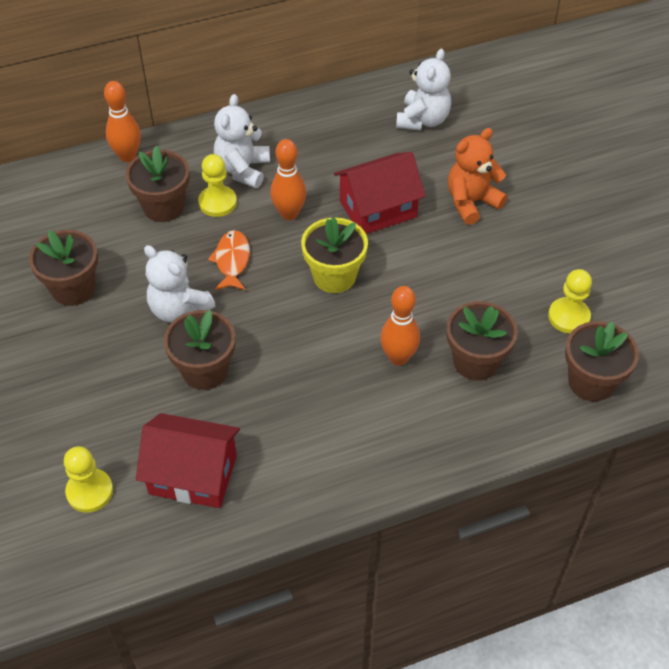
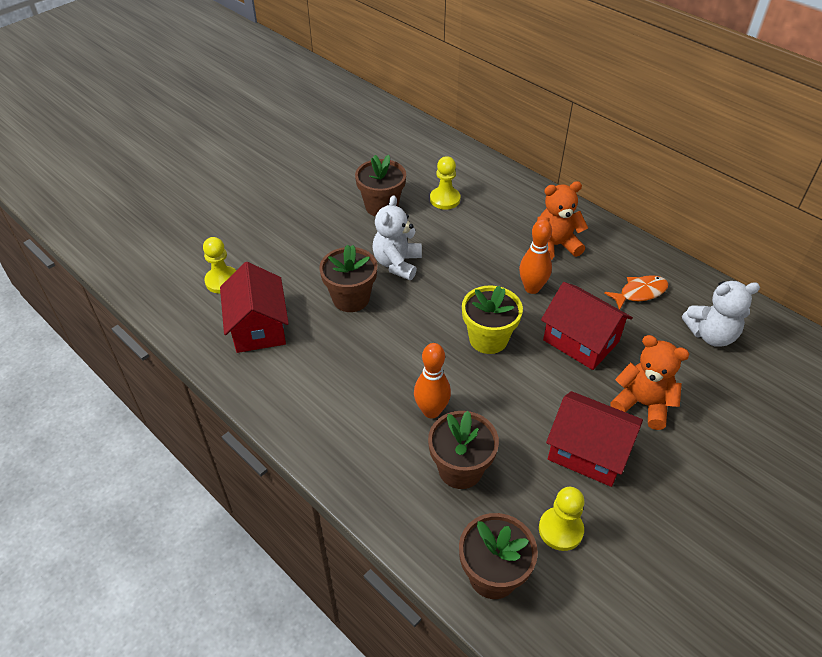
camera: 65 degrees right, 5 degrees down
(127, 156) = (517, 183): orange bowling pin -> none
(163, 207) = (485, 219): brown flower pot -> none
(217, 202) = (511, 244): yellow pawn -> yellow pawn (445, 199)
(232, 261) = (461, 274): orange fish -> orange fish (639, 293)
(243, 169) = (555, 245): white teddy bear -> orange teddy bear
(502, 262) = (588, 452): none -> red house

